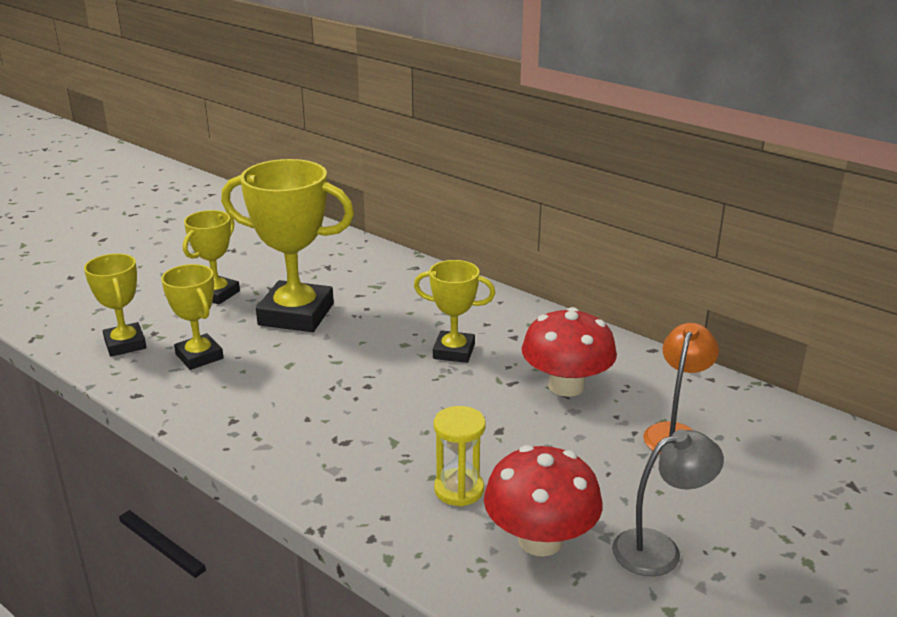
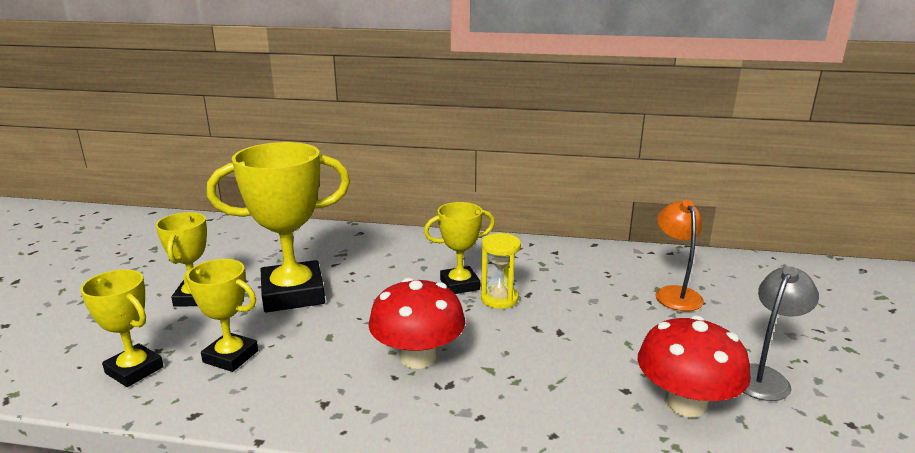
camera: 30 degrees left, 5 degrees down
(459, 490) = (584, 388): yellow hourglass -> yellow hourglass (499, 299)
(566, 386) = (568, 284): red mushroom -> red mushroom (418, 357)

